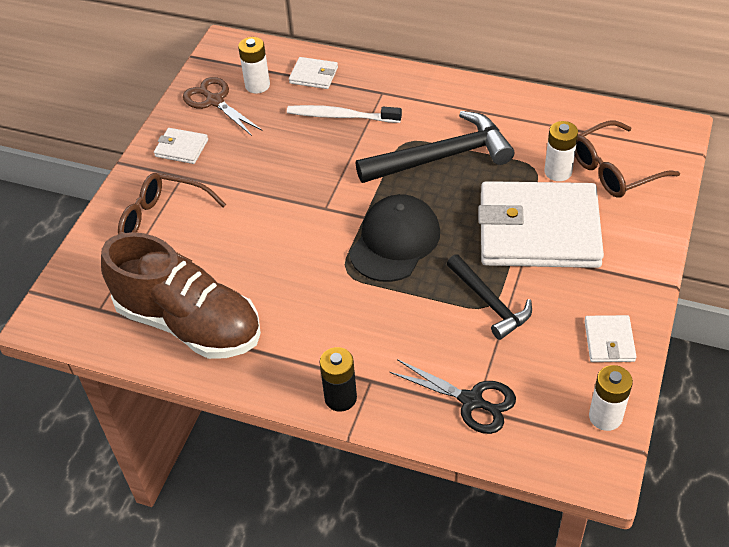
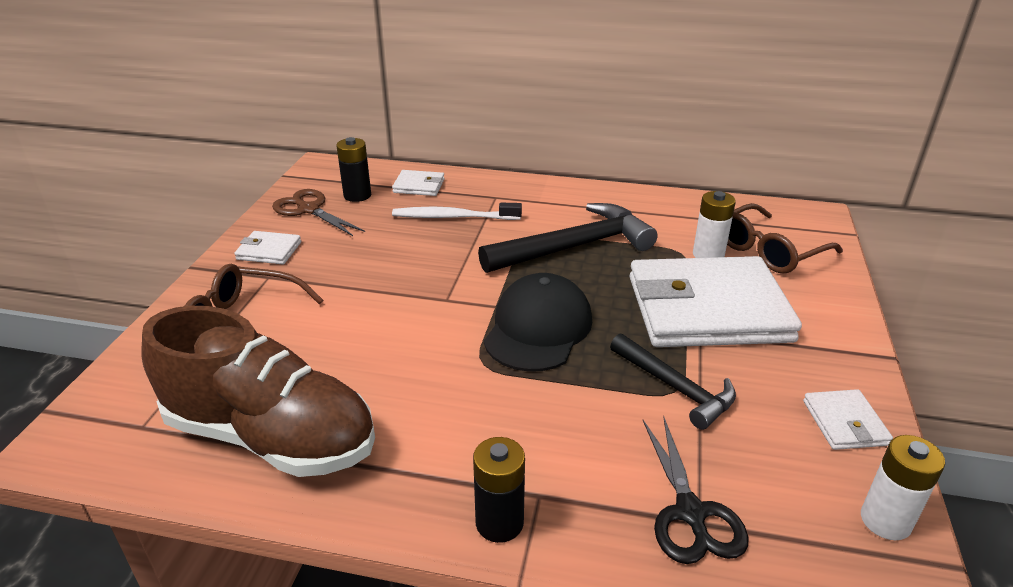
camera: 10 degrees left, 15 degrees down
(257, 85) = (357, 195): white battery -> black battery
(471, 401) = (690, 513): black scissors -> black scissors turned 60 degrees clockwise

